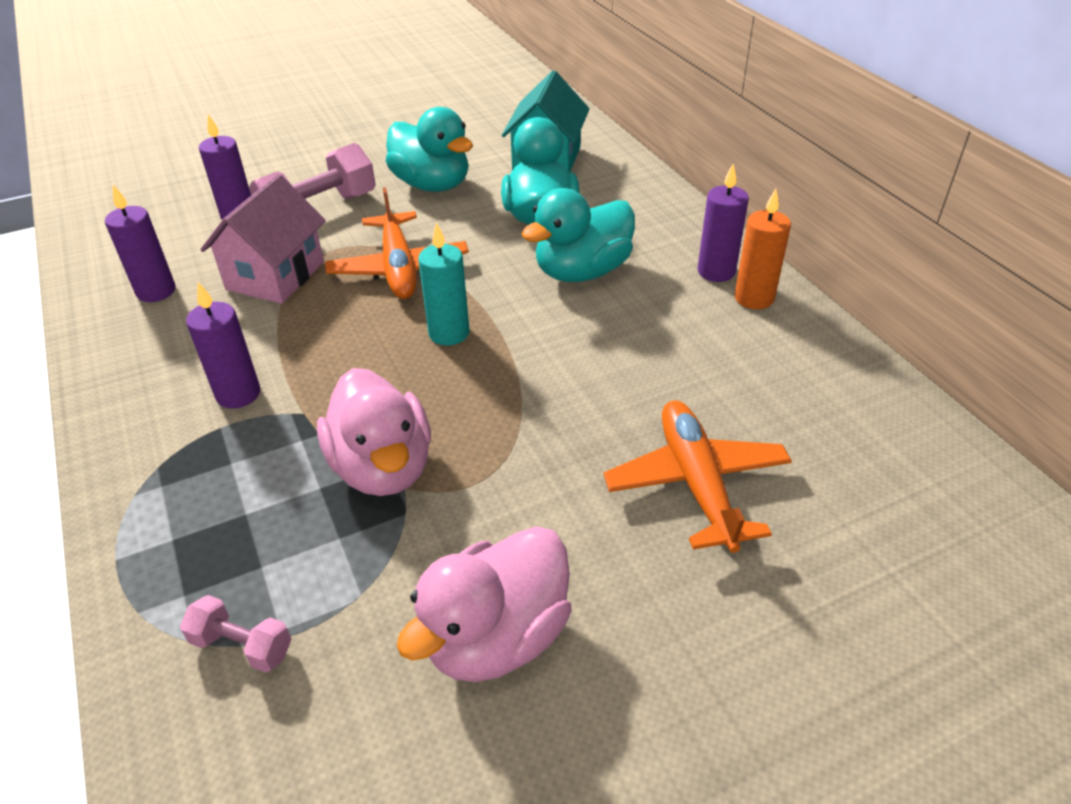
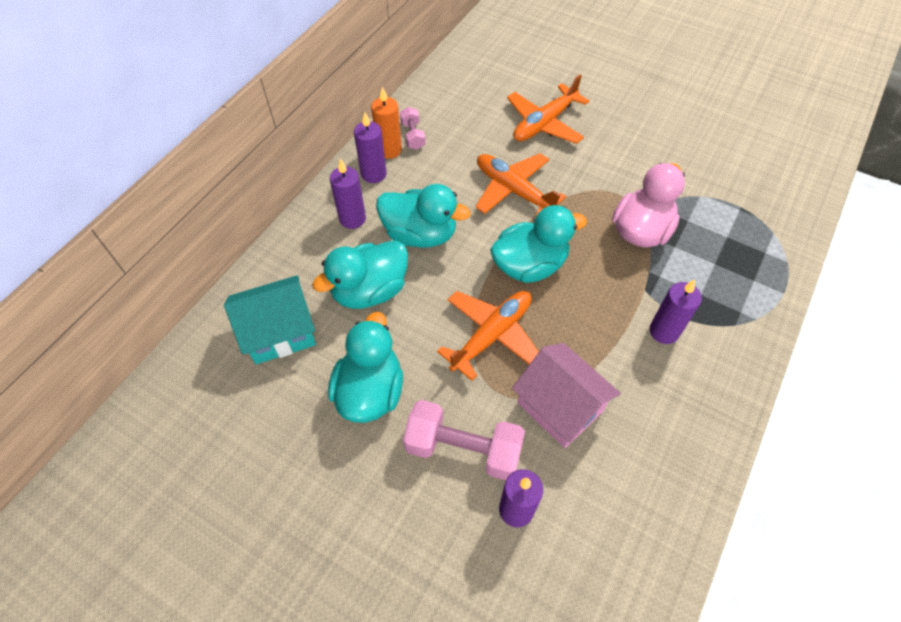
camera: 125 degrees left, 15 degrees up
(156, 291) = (640, 475): purple candle -> purple candle (352, 219)
(242, 645) = (757, 216): pink dumbbell -> pink dumbbell (413, 135)
(275, 275) = (559, 407): pink house -> pink house turned 60 degrees clockwise
(449, 333) = (529, 265): turquoise candle -> turquoise duck
(496, 636) = (671, 147): pink duck -> none
(580, 376) = (513, 190): none -> orange plane

